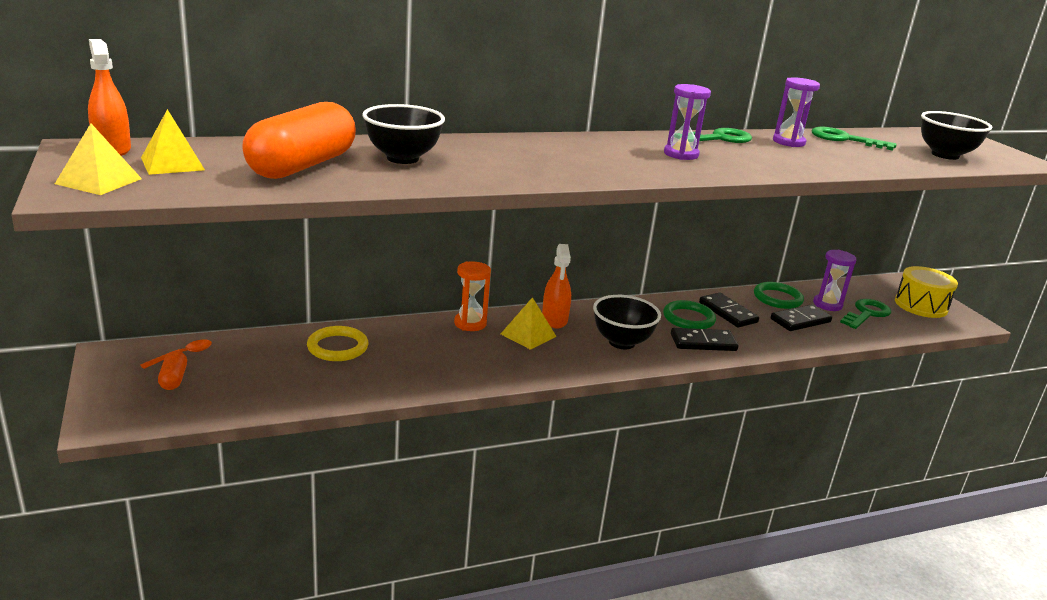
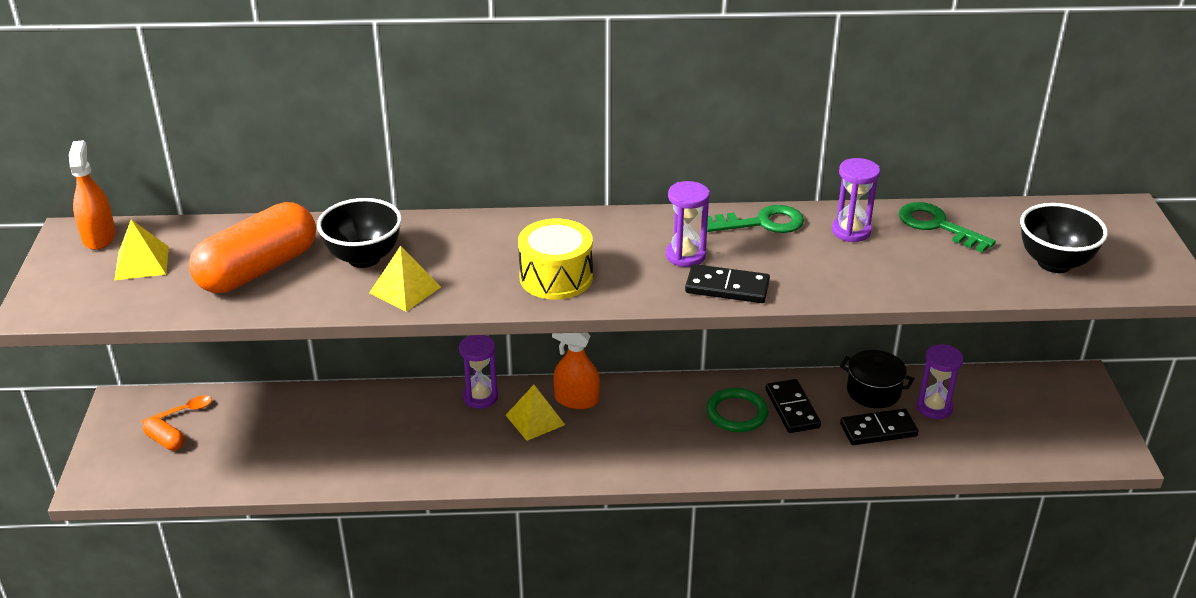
camera: 20 degrees right, 10 degrees up
(99, 181) = (69, 290): yellow pyramid -> yellow pyramid (405, 290)
(173, 379) = (165, 441): orange capsule -> orange capsule turned 60 degrees counterclockwise
(337, 347) = (330, 416): yellow ring -> none
(470, 323) = (480, 397): orange hourglass -> purple hourglass
(554, 319) = (576, 400): orange spray bottle -> orange spray bottle turned 90 degrees clockwise
(621, 342) = (634, 441): black bowl -> none
(703, 342) = (731, 451): black domino -> black domino (727, 287)
(777, 298) = (873, 391): green ring -> black pot
(866, 314) = (977, 427): green key -> none
(921, 305) = (1067, 421): yellow drum -> yellow drum (556, 277)

